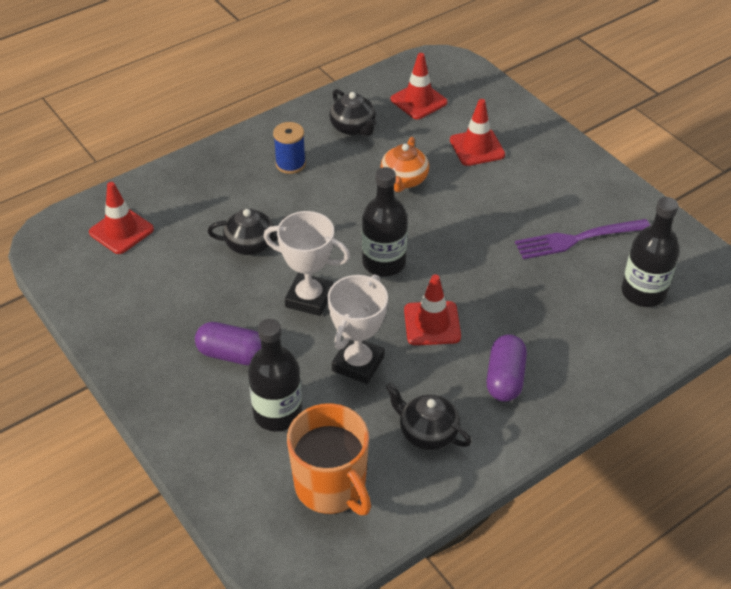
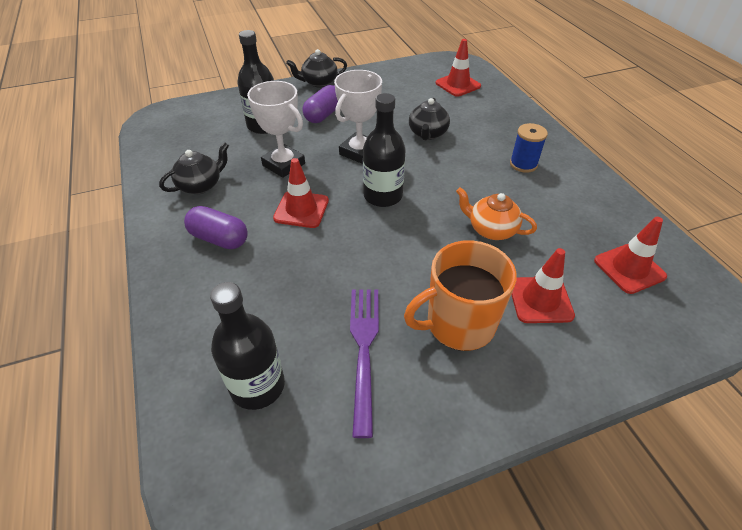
camera: 105 degrees right, 0 degrees up
(331, 486) = (193, 138): orange mug -> orange mug (458, 324)
(353, 128) = (577, 210): black teapot -> black teapot (319, 82)

